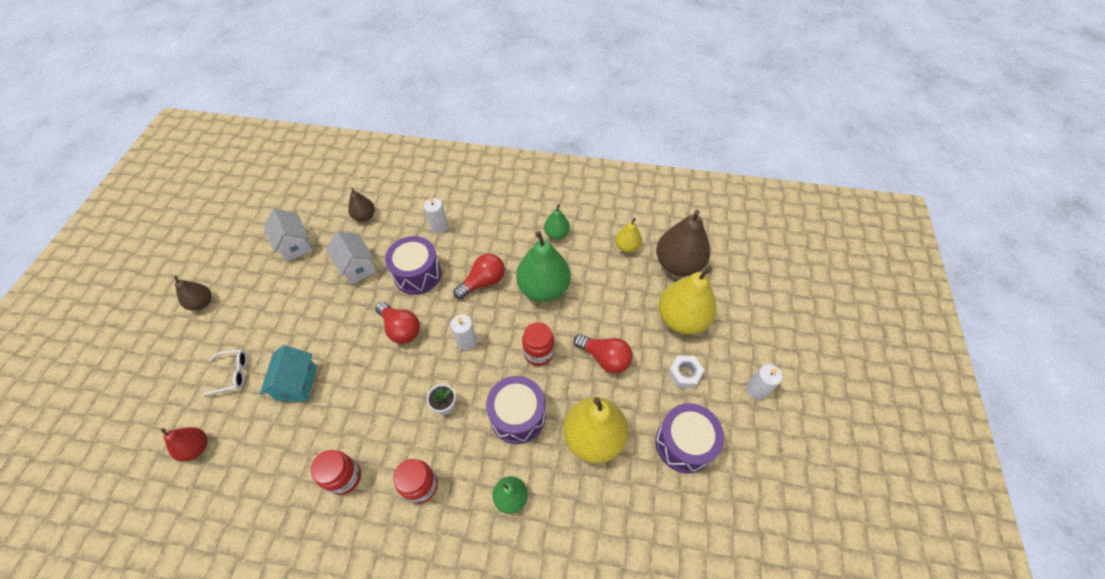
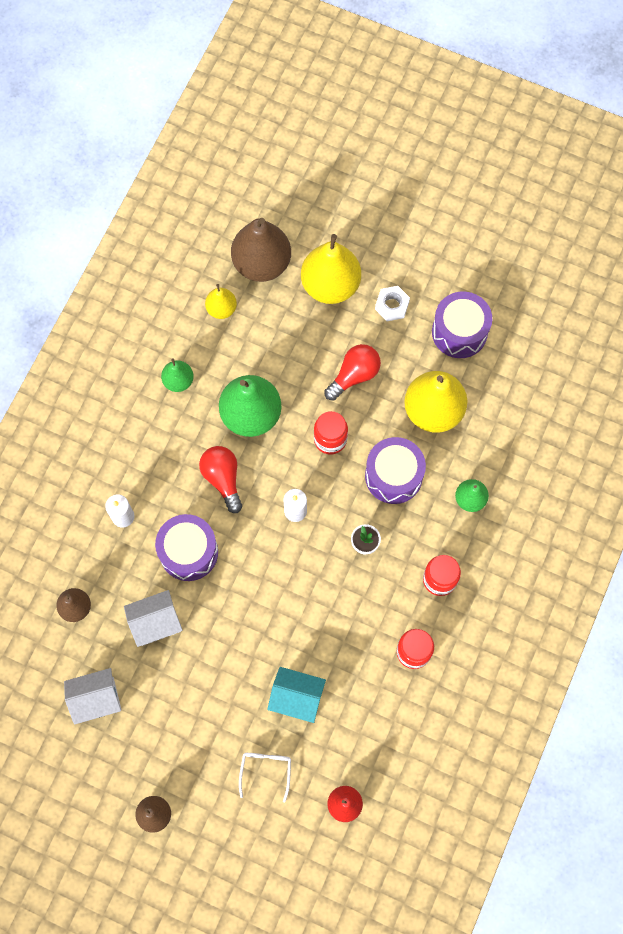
camera: 75 degrees left, 15 degrees up
(401, 328) = (259, 580): red light bulb -> none
(756, 389) = (425, 247): white candle -> none

